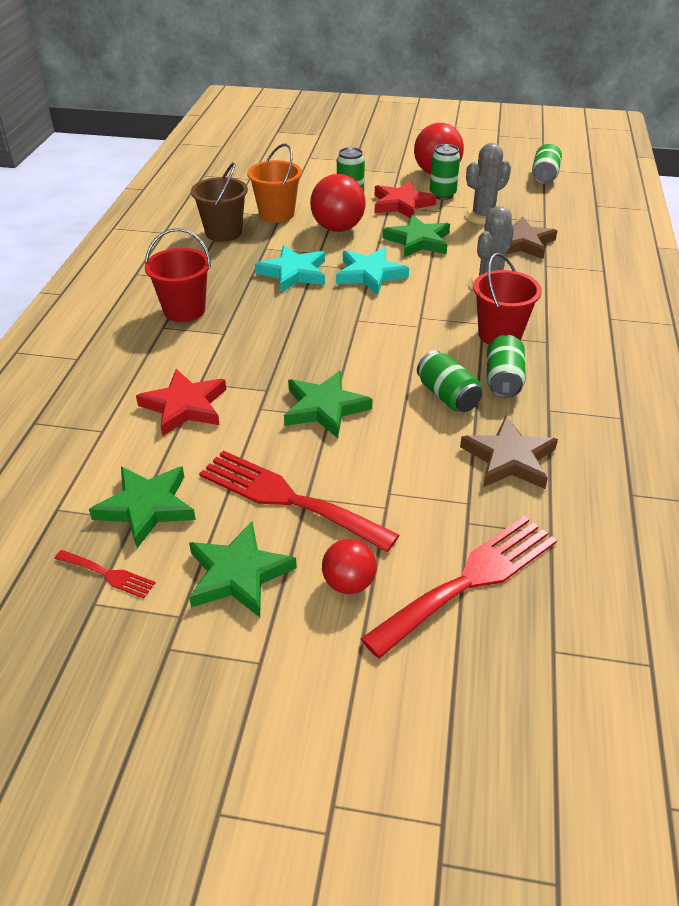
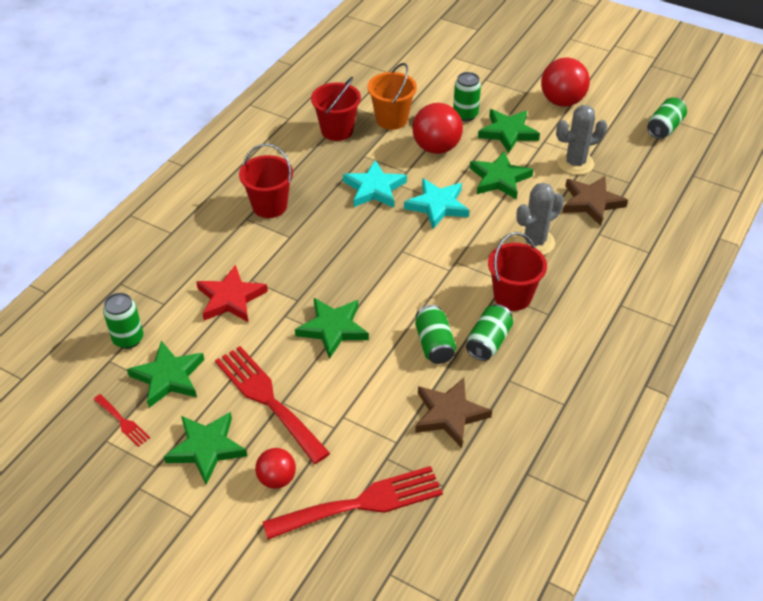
camera: 20 degrees right, 5 degrees up
(223, 233) = (337, 130): brown bucket -> red bucket
(401, 204) = (508, 133): red star -> green star
(442, 194) = (552, 129): green can -> green can (128, 339)

